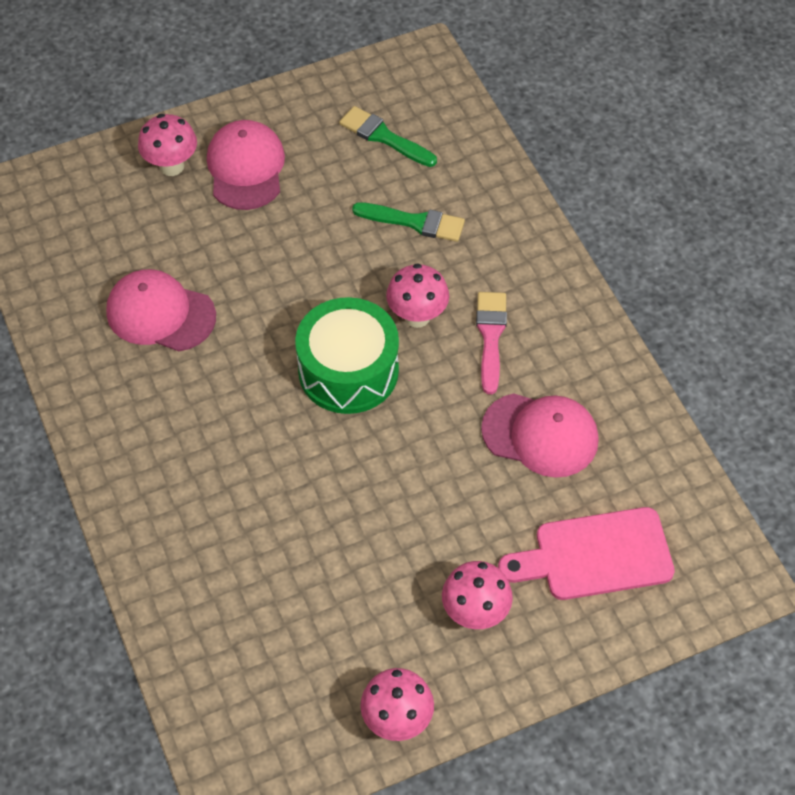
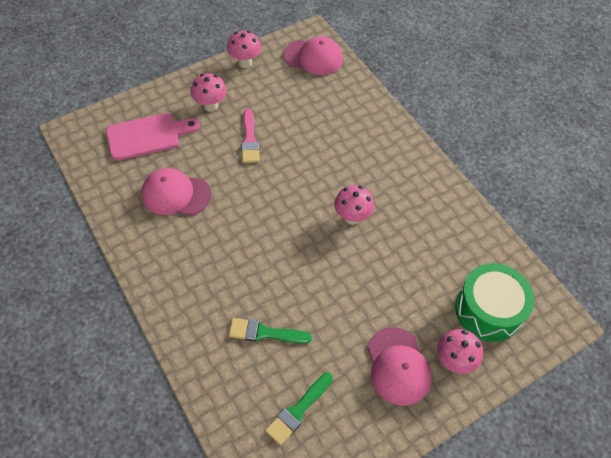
camera: 170 degrees right, 0 degrees up
(160, 314) = (420, 244): pink cap -> pink cap (313, 57)
(348, 370) = (294, 220): green drum -> green drum (488, 310)
(384, 137) = (298, 410): green brush -> green brush turned 105 degrees clockwise
(417, 316) = (255, 260): pink mushroom -> pink mushroom (352, 217)
(490, 336) = (207, 252): pink brush -> pink brush (249, 140)

